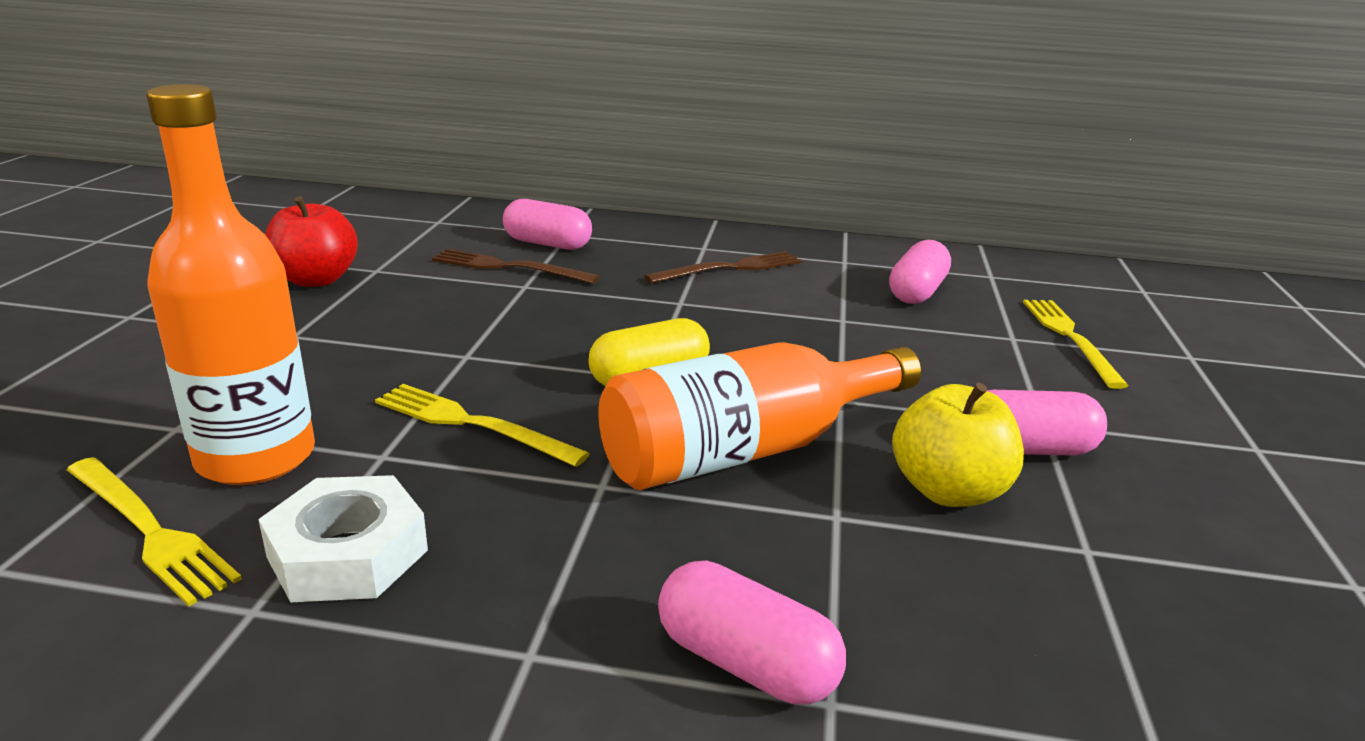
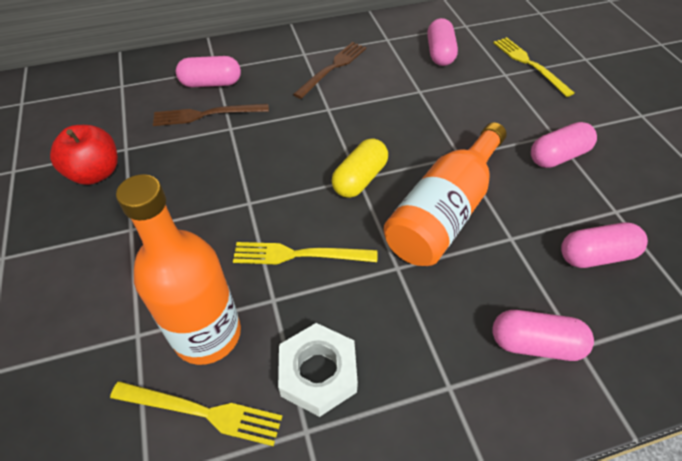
camera: 25 degrees left, 25 degrees up
(948, 490) = (544, 199): yellow apple -> none
(987, 592) = (596, 255): none -> pink capsule

